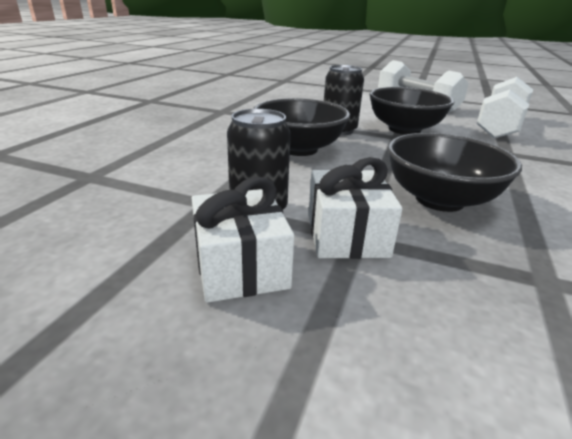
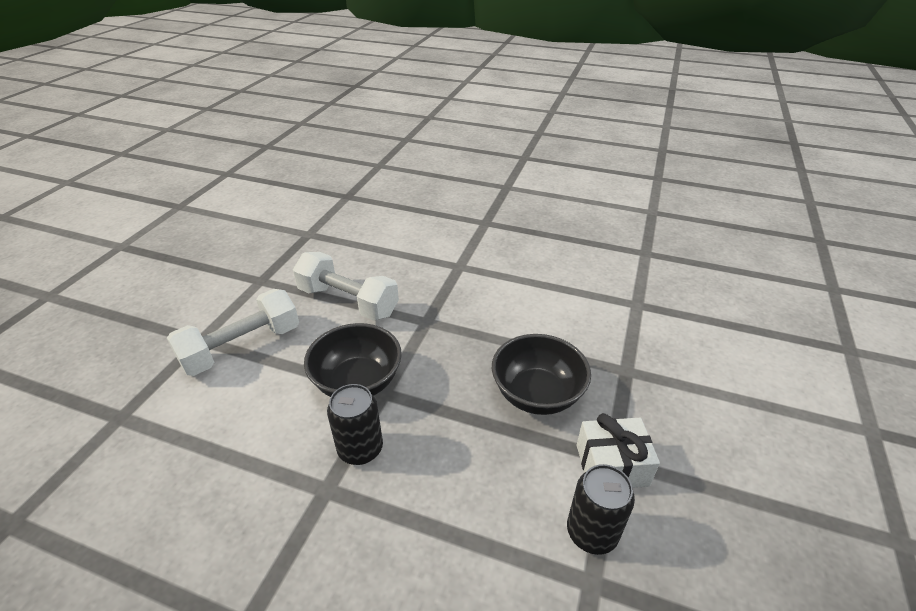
camera: 90 degrees left, 10 degrees up
(240, 266) = (678, 539): white gift -> none
(299, 149) = (431, 497): black bowl -> none

